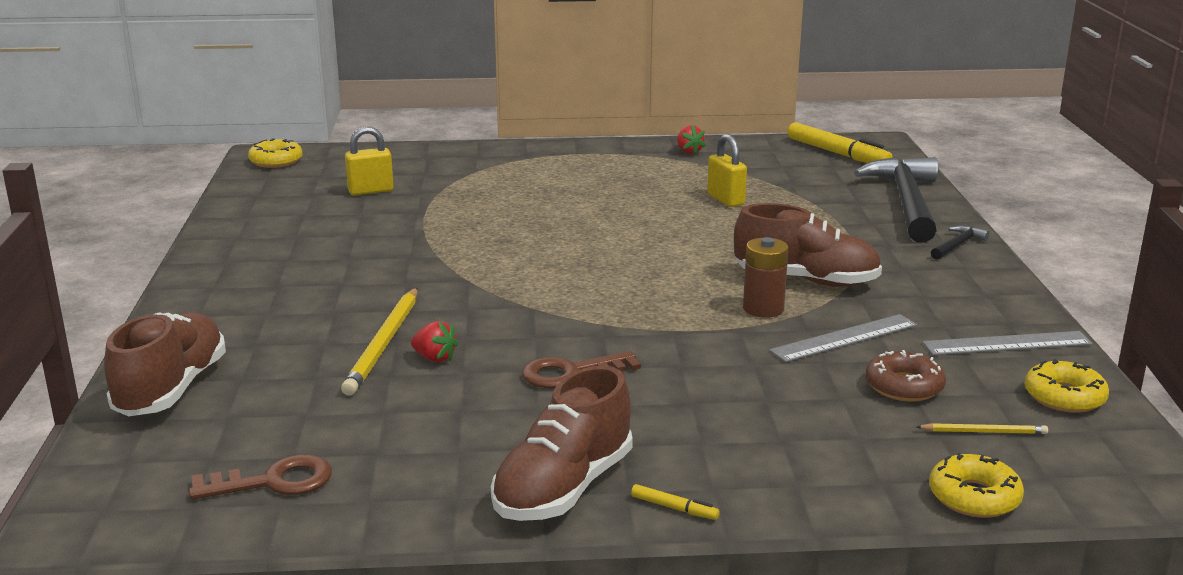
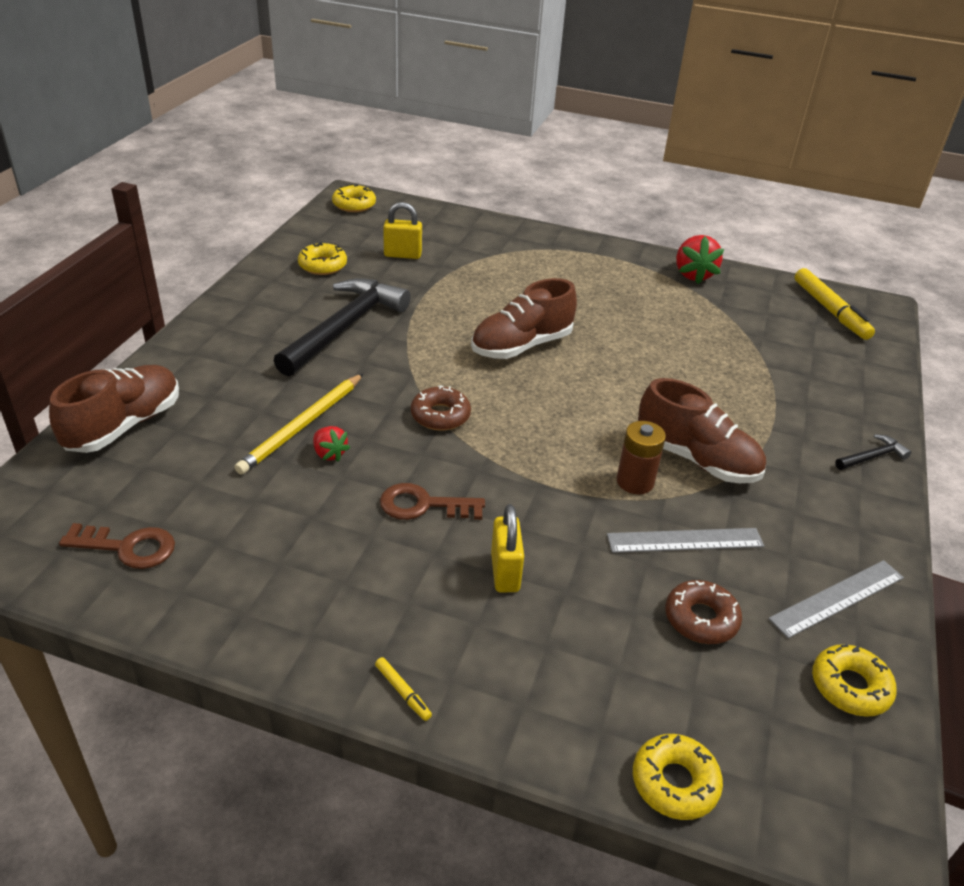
camera: 20 degrees right, 15 degrees up
(286, 216) = (322, 265): none -> yellow donut
(527, 304) = (440, 415): none -> brown donut
(563, 488) = (330, 635): brown shoe -> brown shoe (521, 346)
(689, 151) = (693, 275): red strawberry -> red strawberry, size x1.74
(725, 200) = (688, 341): yellow padlock -> yellow padlock (505, 572)
(906, 202) = (857, 388): black hammer -> black hammer (345, 327)
(983, 432) = (739, 703): yellow pencil -> none
(1007, 344) = (837, 598): grey ruler -> grey ruler turned 45 degrees counterclockwise

